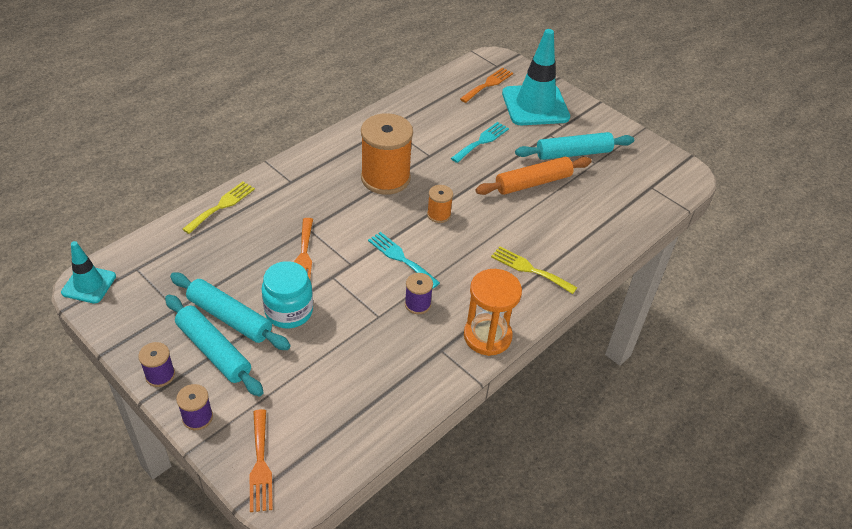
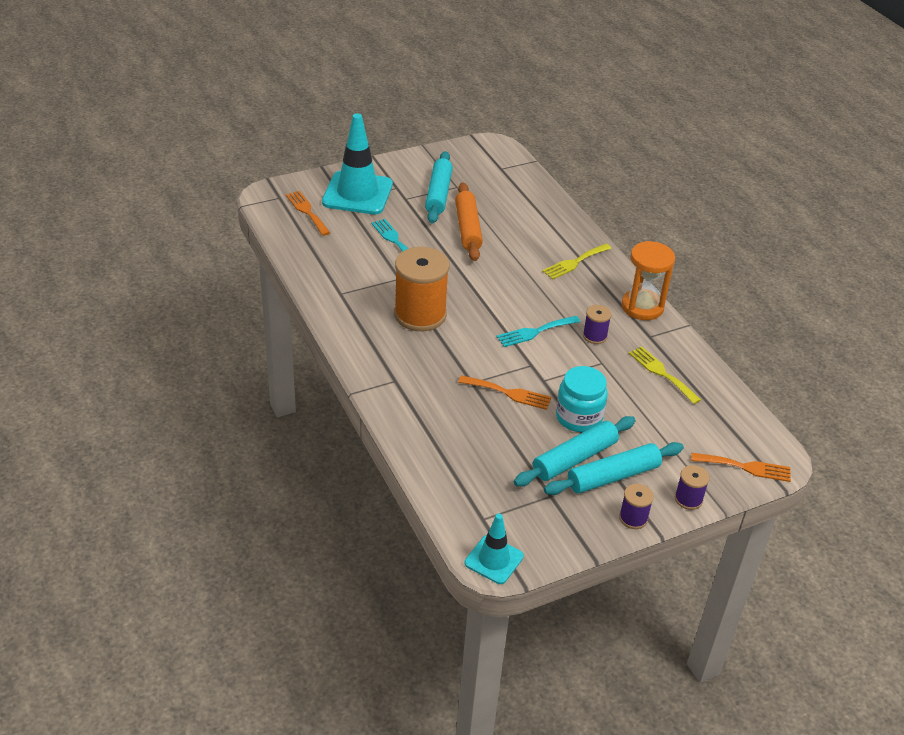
camera: 70 degrees left, 5 degrees down
(222, 206) = (411, 438): yellow fork -> yellow fork (662, 373)
(439, 214) = (486, 294): orange spool -> none

